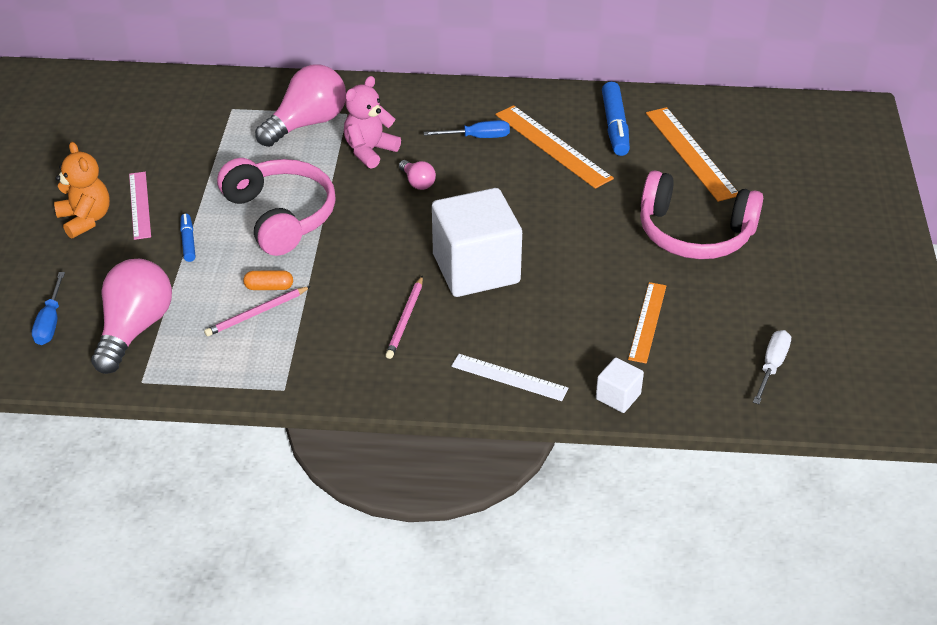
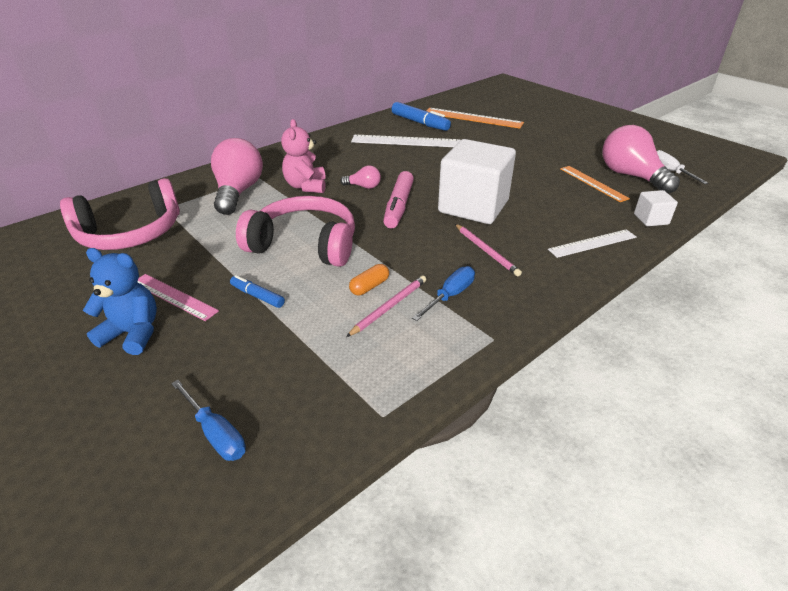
camera: 45 degrees left, 5 degrees down
(86, 219) = (133, 333): orange teddy bear -> blue teddy bear
(135, 329) = (310, 381): pink light bulb -> pink light bulb (631, 176)
(257, 313) = (389, 307): pink pencil -> pink pencil turned 150 degrees counterclockwise
(411, 225) = (398, 206): none -> pink marker
(477, 137) = (359, 154): blue screwdriver -> blue screwdriver (450, 295)
(552, 146) = (405, 141): orange ruler -> white ruler
(694, 233) = (536, 143): pink headphones -> pink headphones (130, 233)

